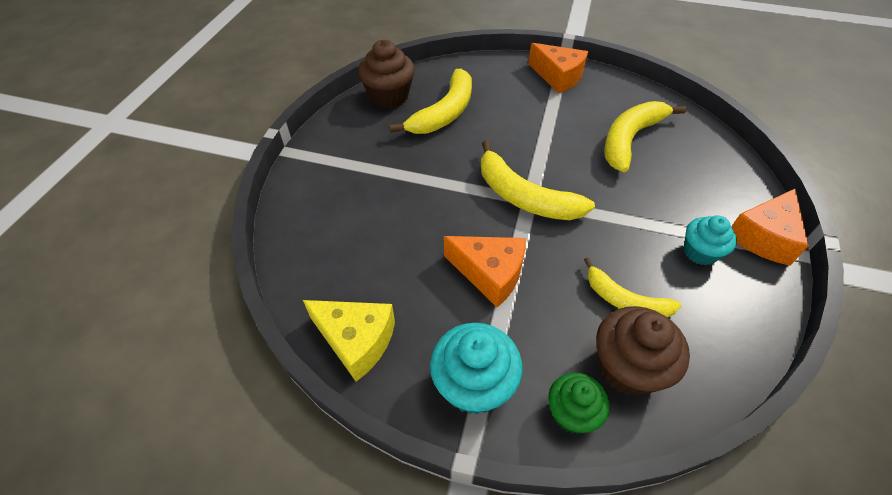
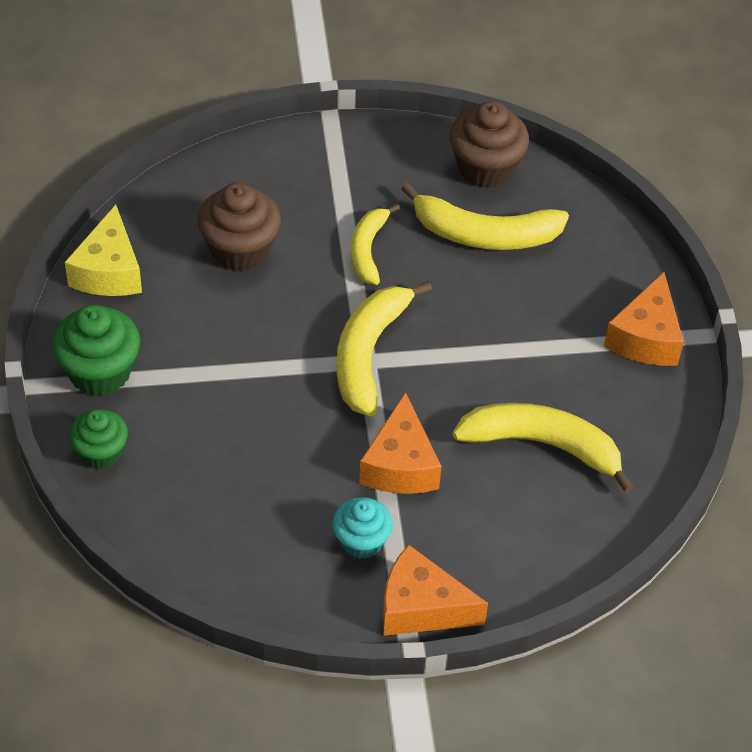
camera: 65 degrees right, 0 degrees up
(473, 385) = (100, 372): turquoise cupcake -> green cupcake
(489, 274) = (235, 351): orange cheese -> orange cheese (400, 465)
(624, 300) = (254, 476): yellow banana -> yellow banana (368, 250)
(627, 367) = (169, 489): brown cupcake -> brown cupcake (240, 249)

